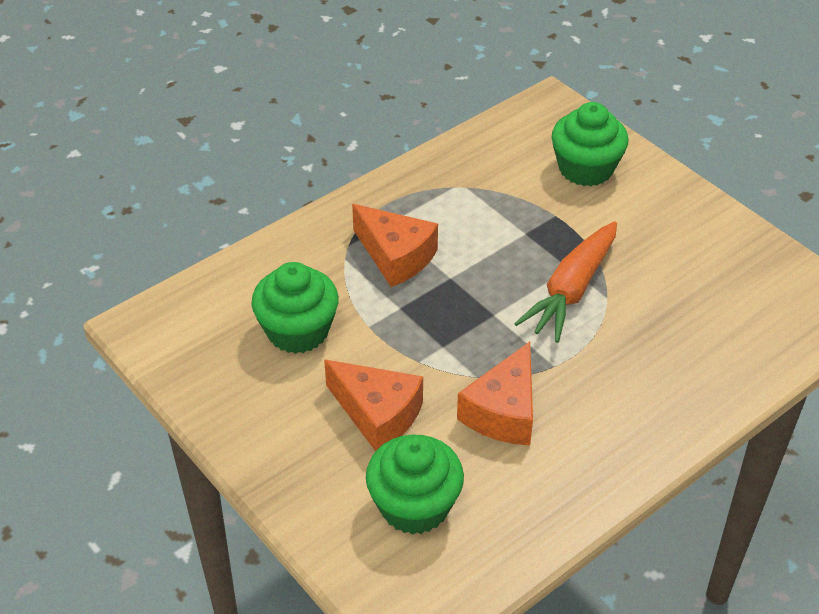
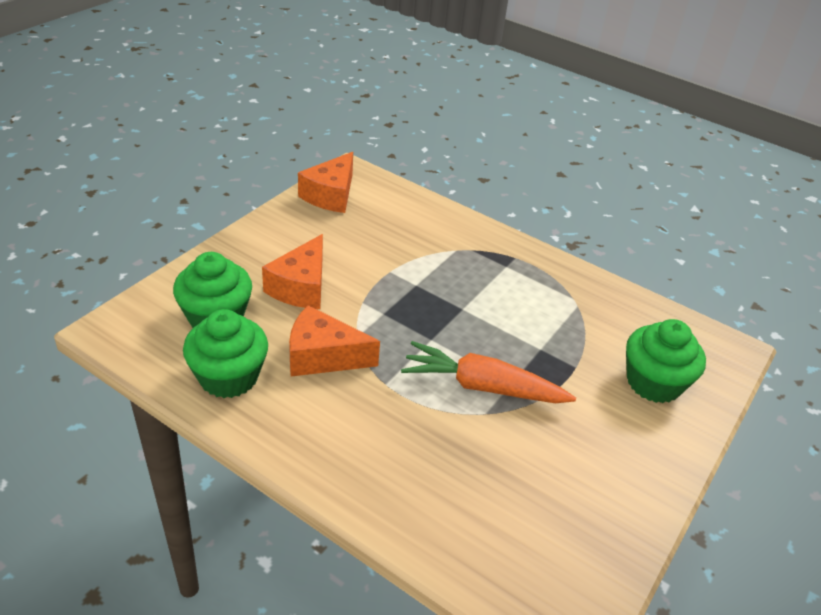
camera: 70 degrees right, 5 degrees down
(298, 331) = (371, 237): green cupcake -> green cupcake (229, 377)
(396, 256) = (471, 275): orange cheese -> orange cheese (331, 195)

